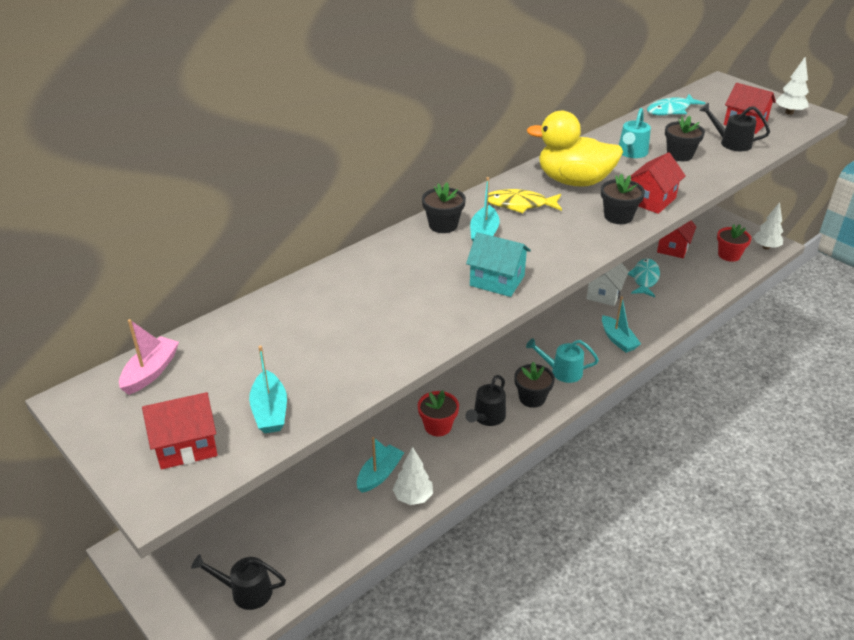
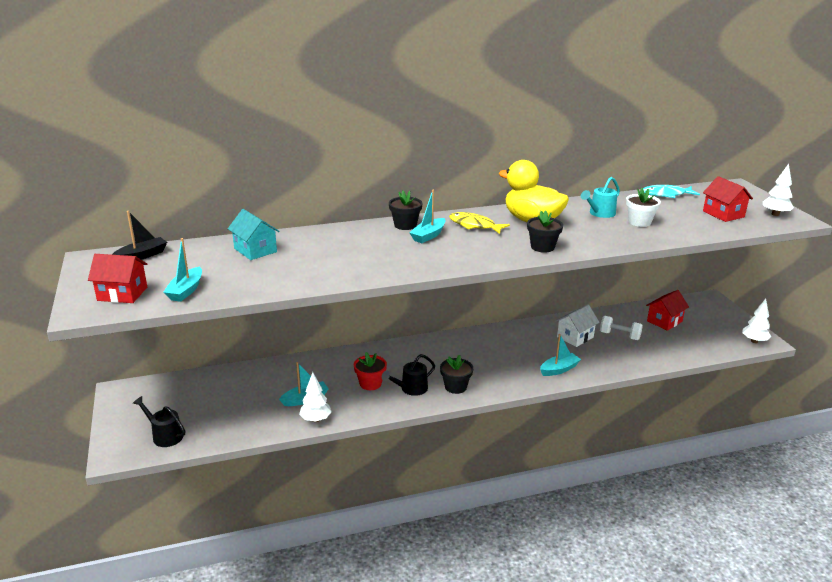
camera: 25 degrees right, 10 degrees down
(151, 372) = (142, 256): pink boat -> black boat
(497, 280) = (407, 262): turquoise house -> turquoise house (255, 250)
(561, 371) = (494, 377): turquoise watering can -> none
(618, 340) = (559, 369): turquoise boat -> turquoise boat turned 120 degrees counterclockwise
(644, 278) = (619, 336): turquoise fish -> white dumbbell
(651, 200) = (581, 243): red house -> none
(679, 155) = (639, 222): black flower pot -> white flower pot
(729, 255) = (712, 338): red flower pot -> none
(731, 143) = (695, 223): black watering can -> none

